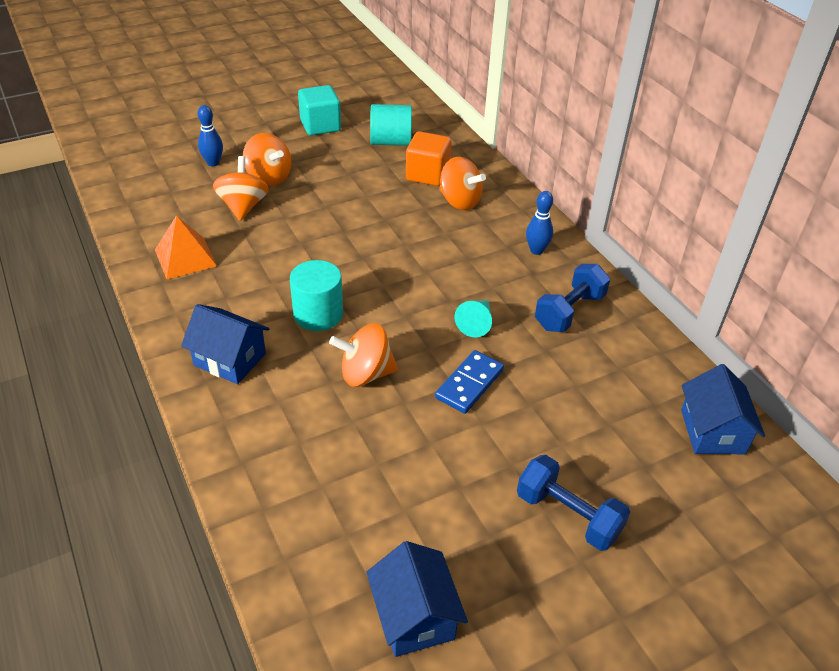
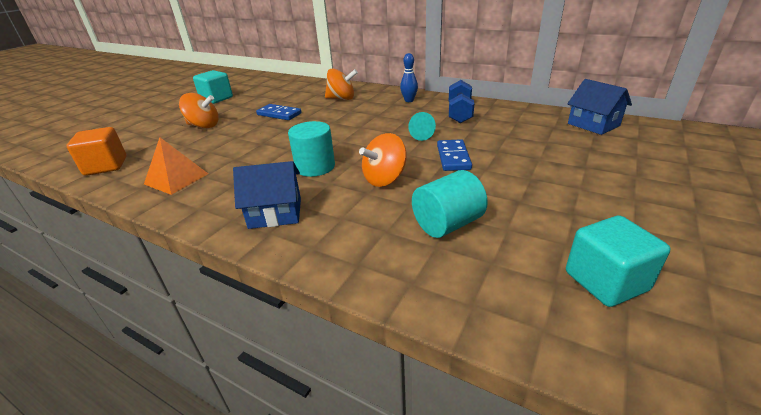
camera: 30 degrees left, 10 degrees down
(213, 163) = (152, 132): blue bowling pin -> none
(243, 206) = (198, 142): orange spinning top -> none
(361, 196) = (279, 114): none -> blue domino
(391, 142) = (271, 92): turquoise cylinder -> turquoise cylinder (447, 224)
(414, 616) = (605, 281): blue house -> turquoise cube
(427, 174) = (309, 96): orange cube -> orange cube (106, 166)
(568, 515) = (593, 184): blue dumbbell -> none

